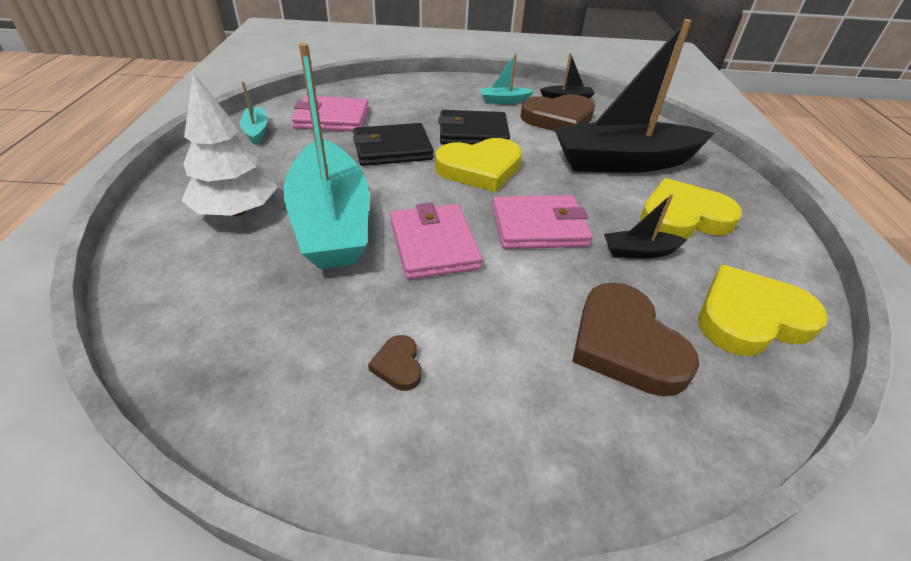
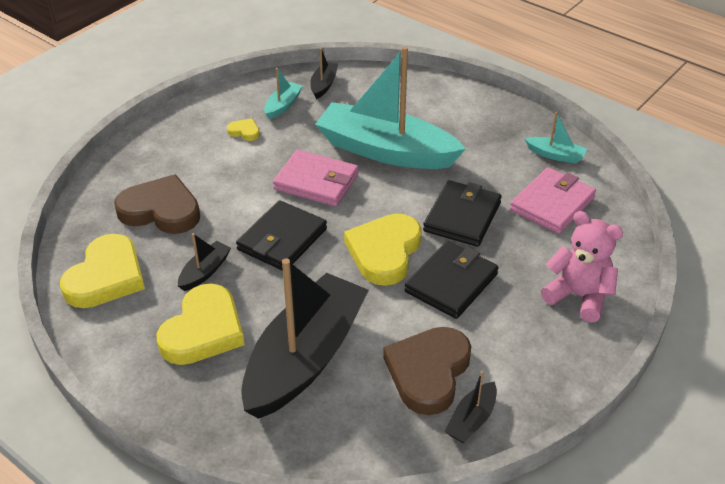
camera: 130 degrees right, 0 degrees up
(203, 344) = (323, 85): none -> black boat
(237, 210) = (435, 119): white tree -> none
(398, 365) = (244, 131): brown heart -> yellow heart
(424, 92) = (578, 296): none -> pink teddy bear
(503, 101) = (508, 352): turquoise boat -> turquoise boat (283, 105)
(538, 226) = (282, 239): pink wallet -> black wallet

